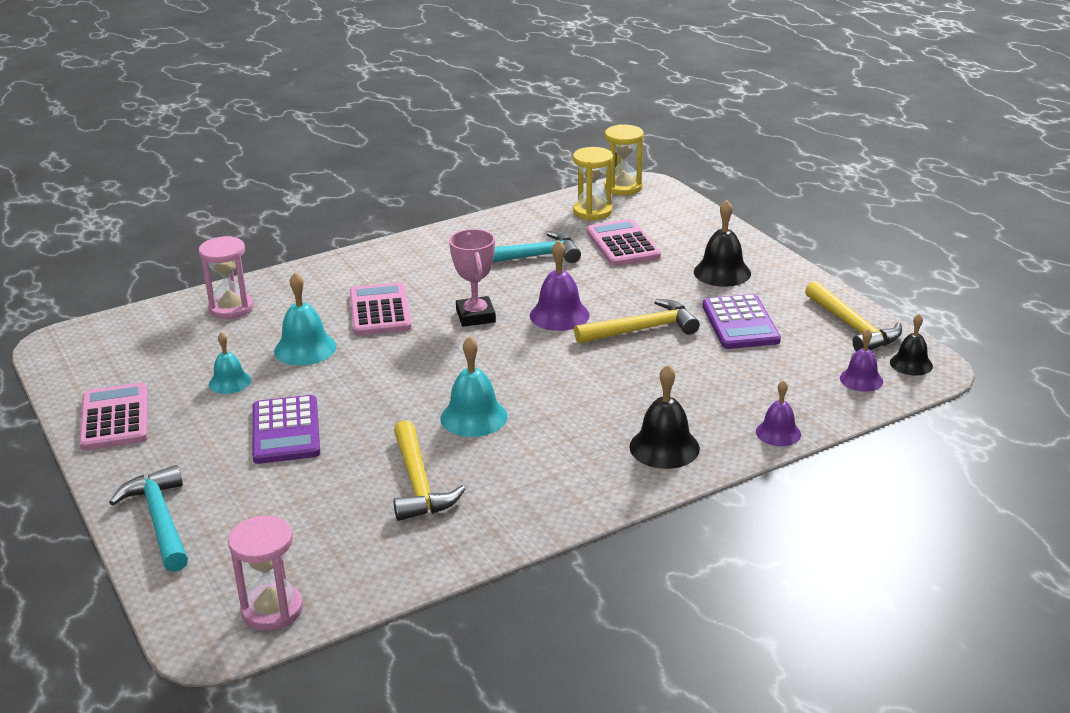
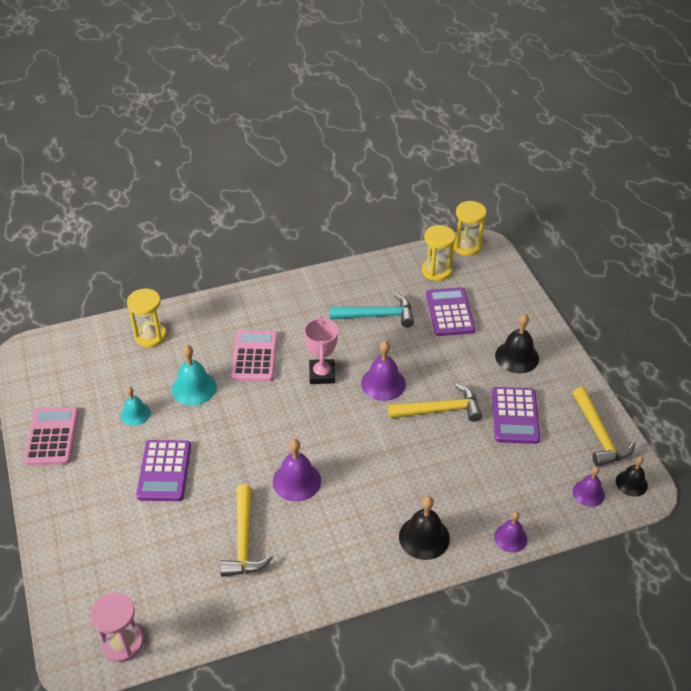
camera: 10 degrees right, 15 degrees up
(160, 520) = (65, 543): turquoise hammer -> none
(231, 308) = (150, 336): pink hourglass -> yellow hourglass
(473, 417) = (296, 481): turquoise bell -> purple bell
(623, 244) = (450, 312): pink calculator -> purple calculator

